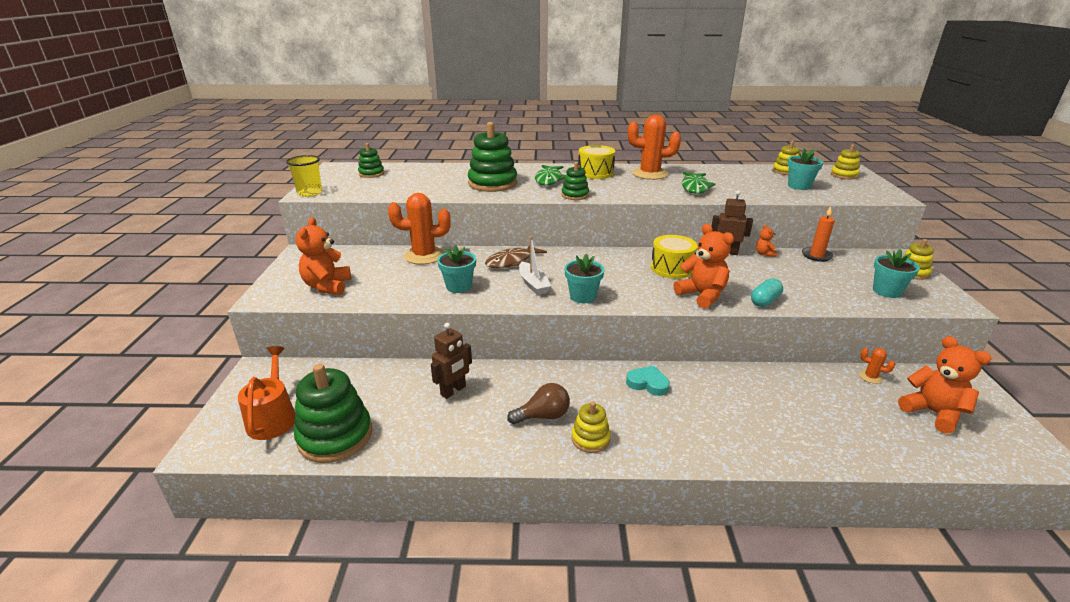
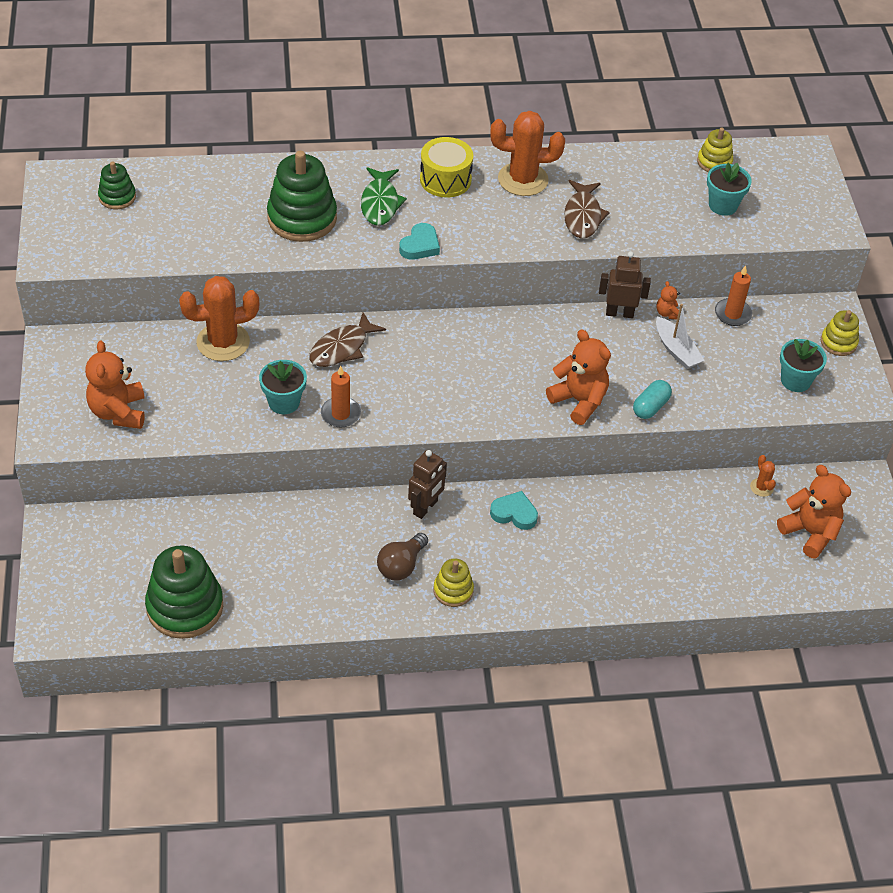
camera: 10 degrees left, 20 degrees up
(273, 418) = (106, 589): orange watering can -> none
(310, 193) = (50, 258): yellow cup -> none
(453, 391) = (296, 539): brown robot -> brown robot (425, 507)
(502, 294) = (340, 414): none -> orange candle
(533, 284) = (375, 392): white boat -> white boat (676, 350)
(543, 416) = (401, 566): brown light bulb -> brown light bulb turned 150 degrees clockwise
(575, 195) = (420, 245): green stacking toy -> turquoise heart
(582, 296) = (437, 412): turquoise flower pot -> none
(671, 268) = (547, 350): yellow drum -> none
(695, 187) = (582, 216): green fish -> brown fish
(844, 175) = (792, 171): yellow stacking toy -> none
(870, 377) = (761, 487): orange cactus -> orange cactus turned 45 degrees clockwise

